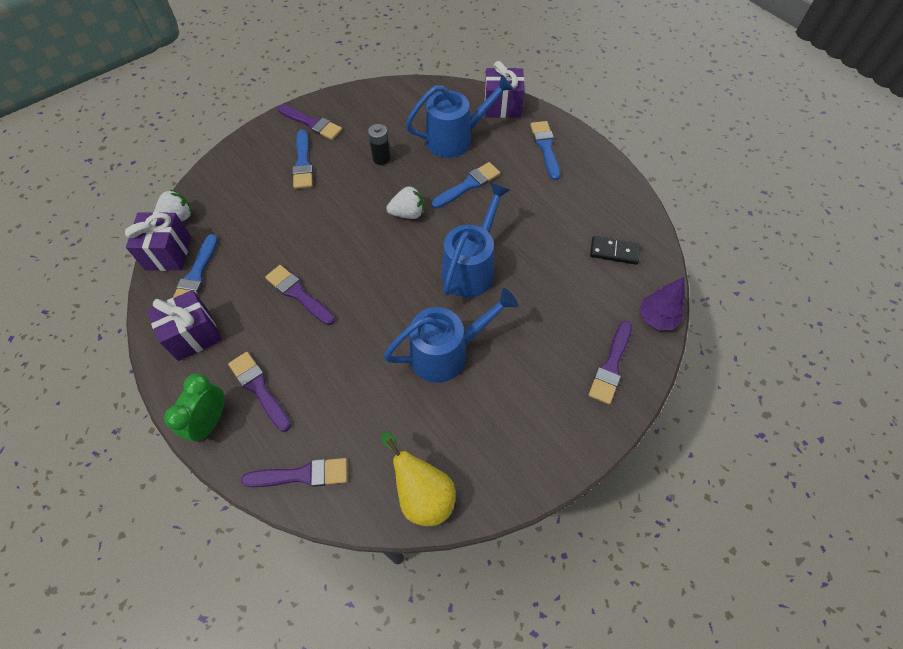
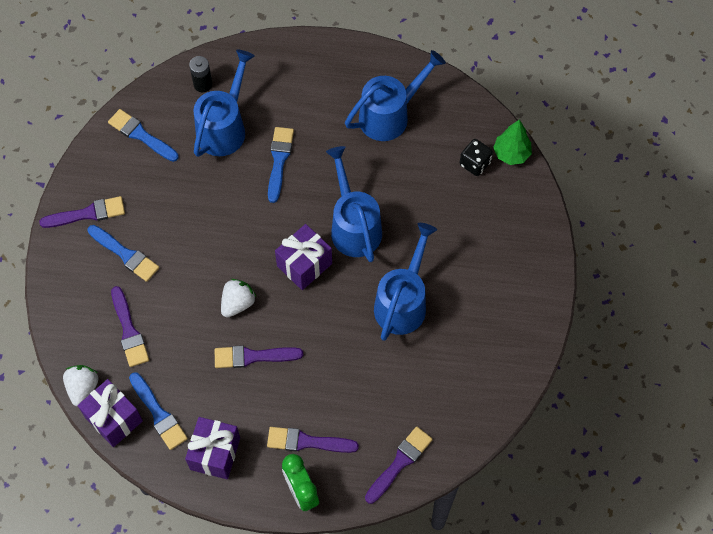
camera: 45 degrees left, 5 degrees up
(381, 158) = (185, 195): black battery -> black battery (203, 84)
(408, 213) = (260, 224): white strawberry -> white strawberry (238, 303)
(422, 494) = (484, 402): yellow pear -> none
(502, 106) = (229, 64): purple gift -> purple gift (304, 265)
(545, 147) = (303, 76): blue brush -> blue brush (141, 135)
(583, 217) = (390, 115): none -> blue watering can
(611, 366) = (514, 214): purple brush -> purple brush (129, 331)
(614, 251) = (438, 125): black domino -> none
(616, 301) = (475, 163): none -> black dice
(656, 318) = (511, 153): purple tree -> green tree

